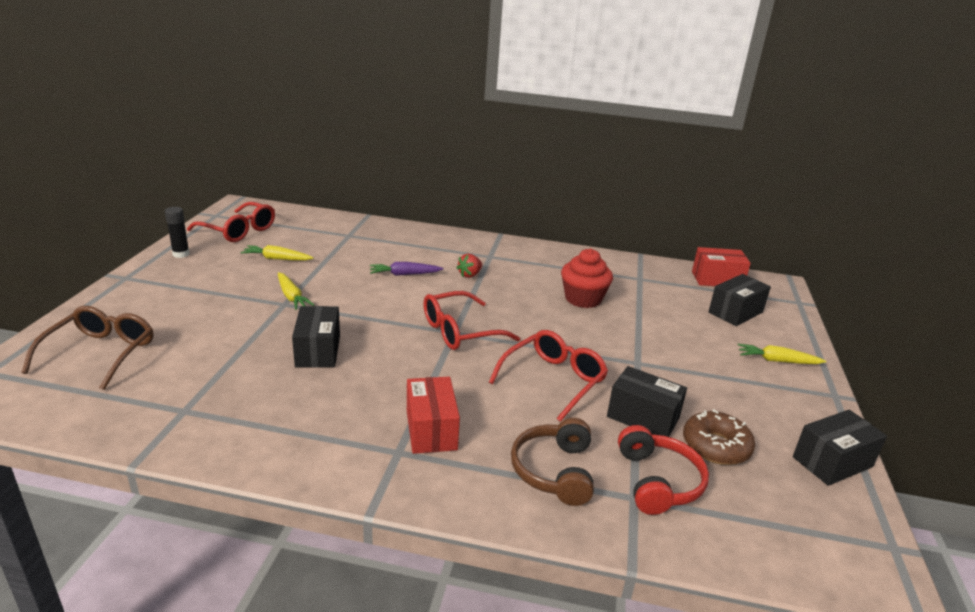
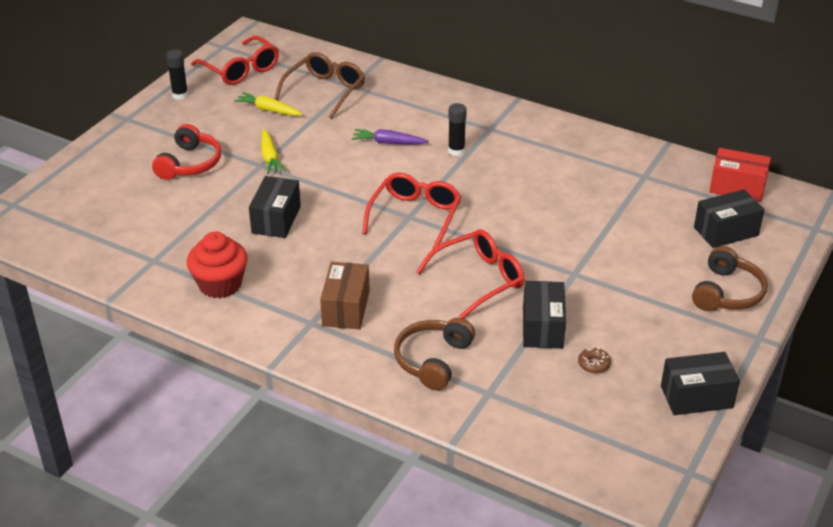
camera: 20 degrees right, 10 degrees up
(100, 353) = (97, 198): brown glasses -> brown glasses (325, 91)
(431, 430) = (346, 308): red box -> brown box
(460, 331) = (415, 216): red glasses -> red glasses turned 120 degrees clockwise
(470, 275) = (456, 151): red strawberry -> black glue stick
(583, 299) = (562, 194): red cupcake -> red cupcake (220, 284)
(643, 417) = (542, 327): black box -> black box turned 45 degrees clockwise
(658, 481) = (518, 384): red headphones -> red headphones (189, 163)
(716, 446) = (593, 364): brown donut -> brown donut, size x0.51
(777, 361) = (727, 293): yellow carrot -> brown headphones

